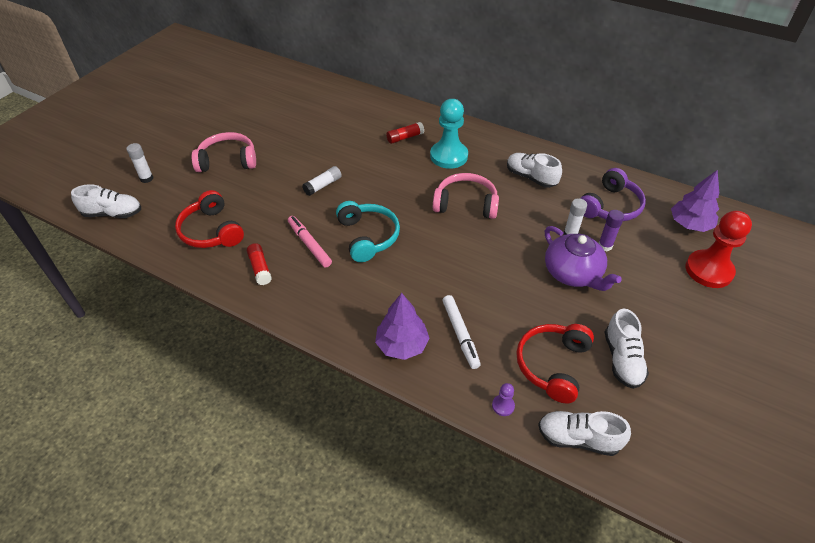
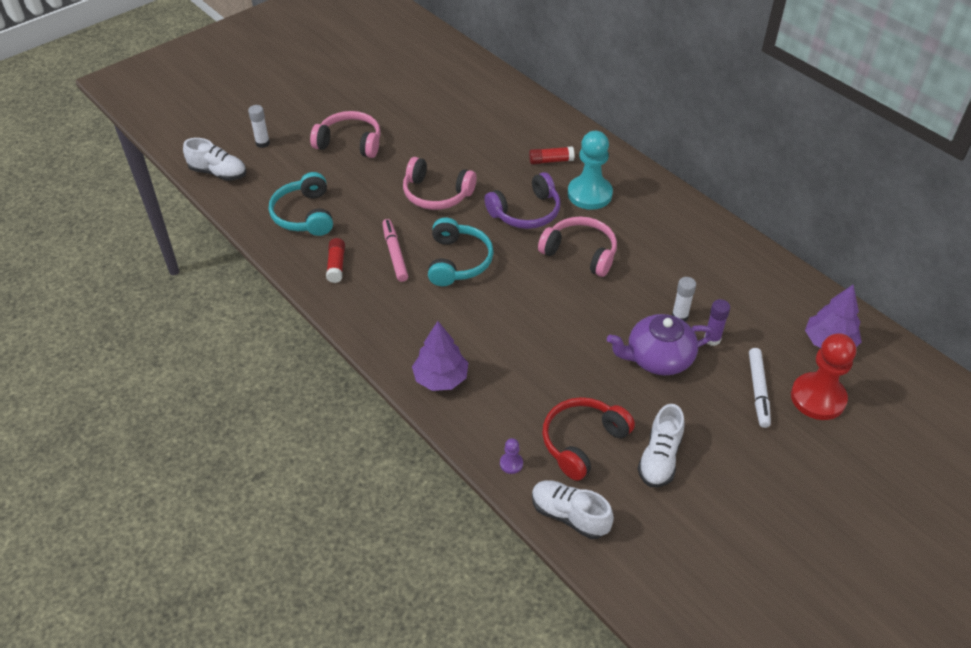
camera: 20 degrees right, 0 degrees up
(211, 231) = (304, 215): red headphones -> turquoise headphones
(323, 185) = (436, 194): white glue stick -> pink headphones
(460, 334) = (504, 385): white marker -> white marker (758, 391)
(531, 177) = (671, 241): white shoe -> none
(573, 273) = (658, 358): purple teapot -> purple teapot turned 90 degrees clockwise
(610, 206) = (745, 298): purple headphones -> purple headphones (526, 212)

